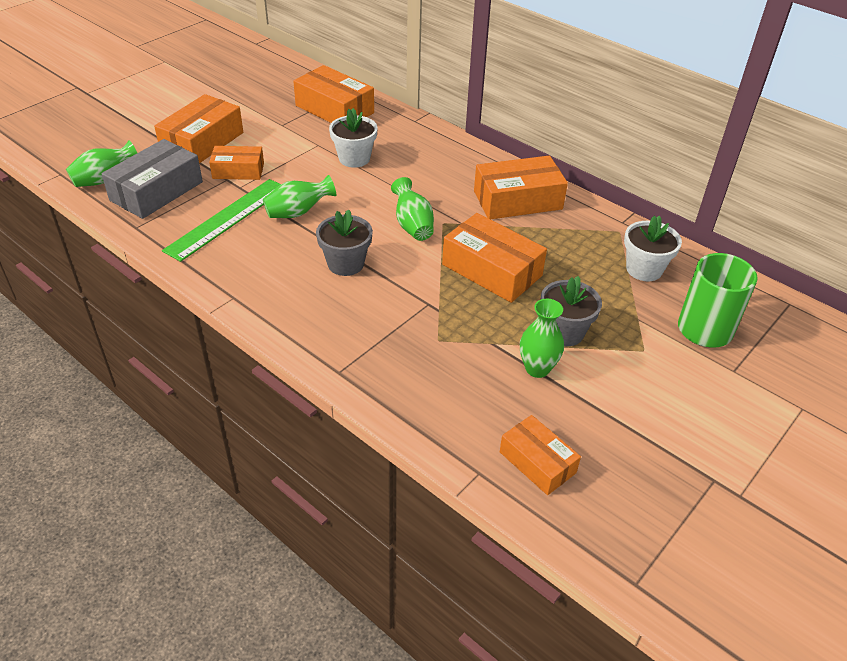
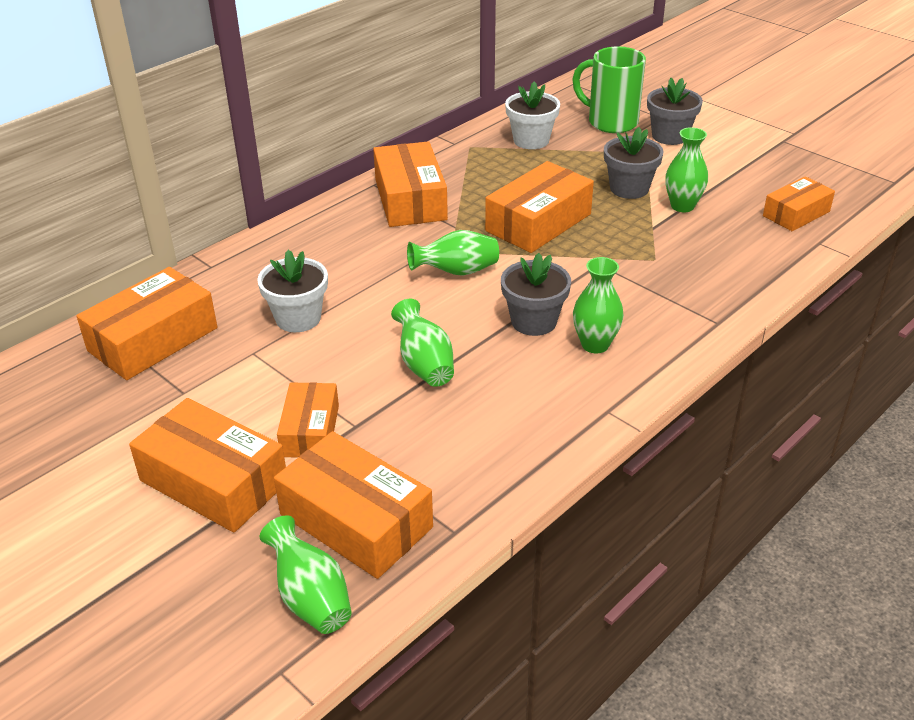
camera: 85 degrees left, 5 degrees down
(156, 191) = (356, 521): grey box -> orange box
(227, 218) = (435, 432): green ruler -> none
(313, 295) = (595, 344): none -> green vase
(689, 373) = (670, 136): none -> grey flower pot

